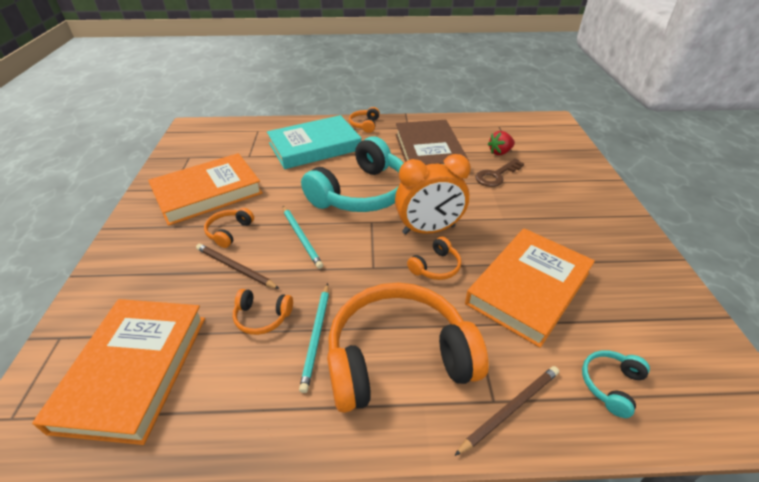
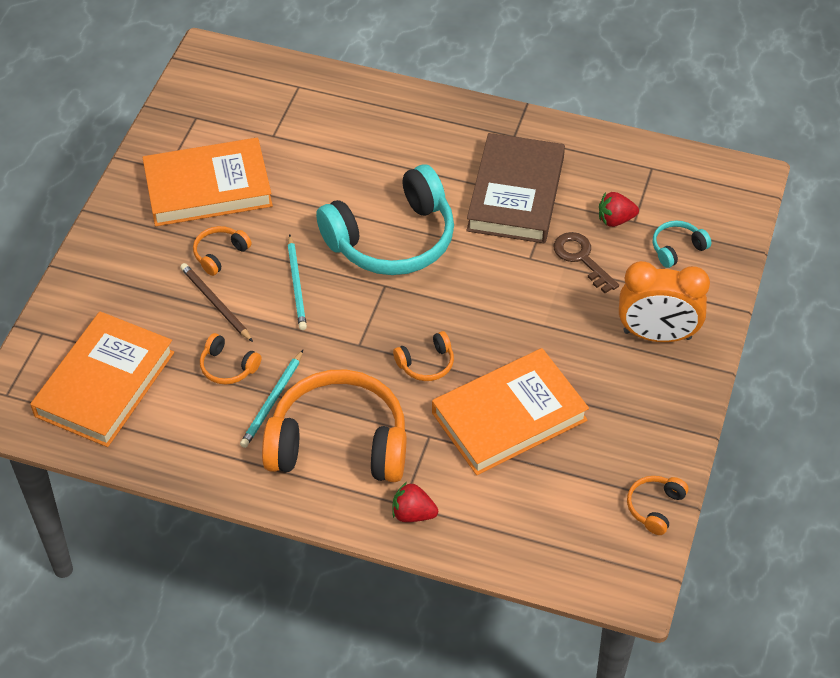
camera: 20 degrees right, 10 degrees up
(315, 146) = (365, 140): turquoise book -> none
(365, 125) = (454, 114): orange headphones -> orange headphones (654, 507)
(428, 230) = (445, 315): orange clock -> orange clock (657, 335)
(496, 175) = (581, 258): brown key -> brown key turned 75 degrees clockwise
(510, 409) = (413, 514): brown pencil -> red strawberry
(610, 384) = (517, 524): turquoise headphones -> turquoise headphones (677, 248)

